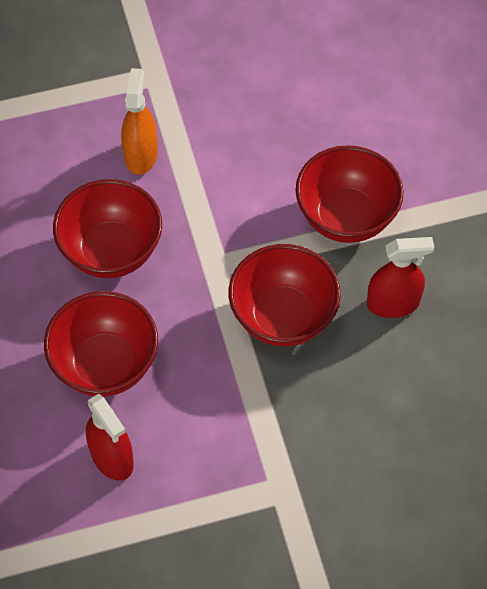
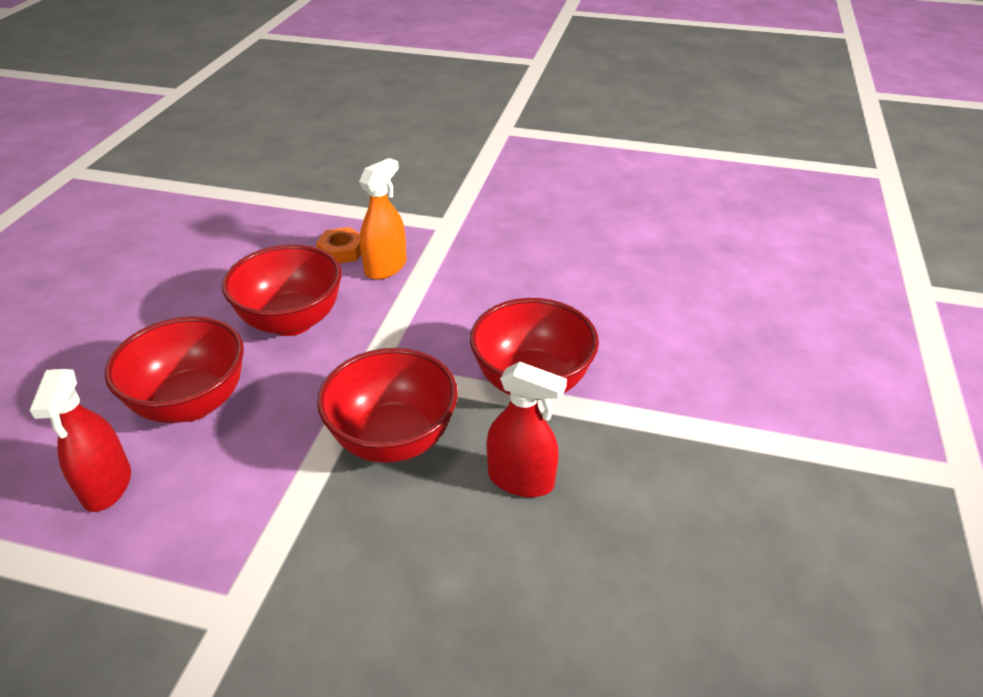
camera: 30 degrees right, 20 degrees down
(85, 154) = (341, 251): none -> orange nut

